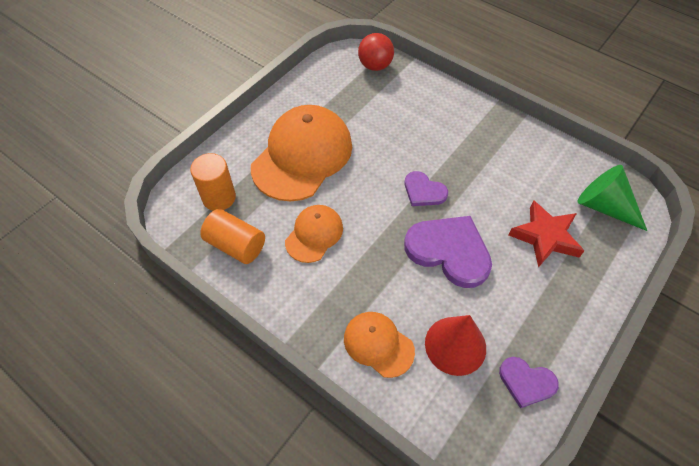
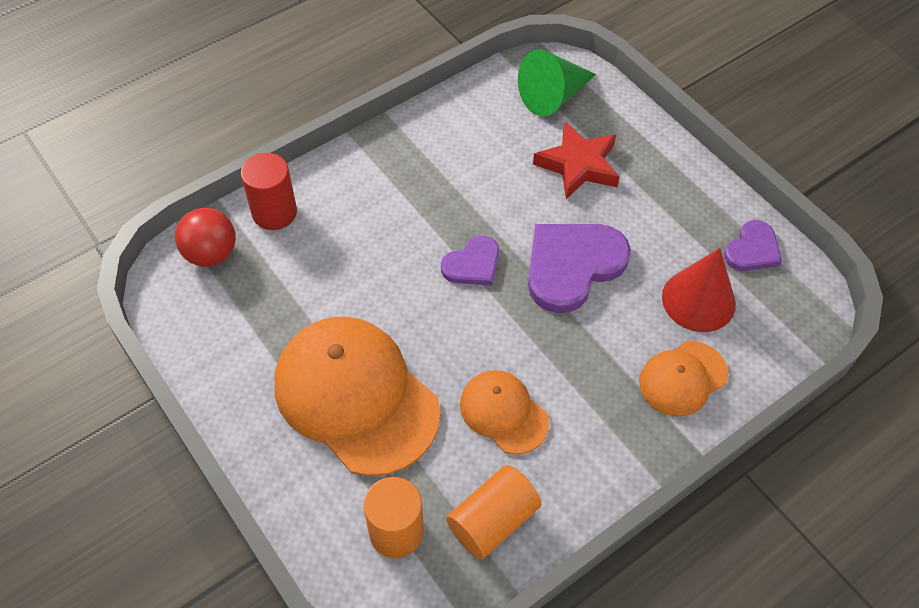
camera: 75 degrees left, 0 degrees up
(417, 84) = (274, 212): none -> red cylinder

